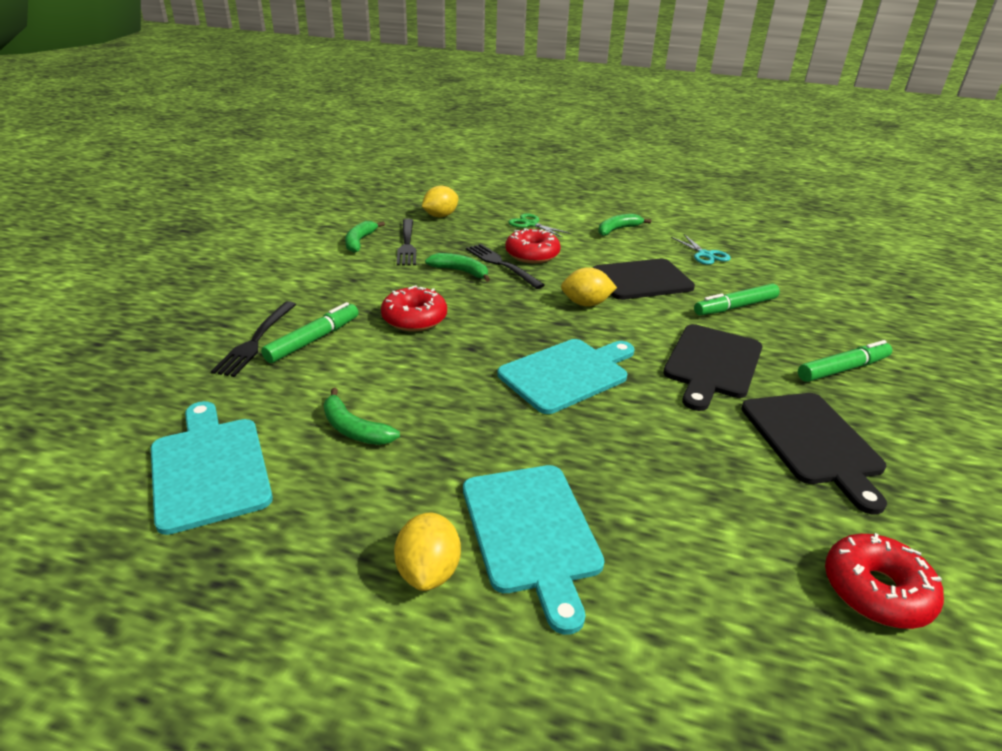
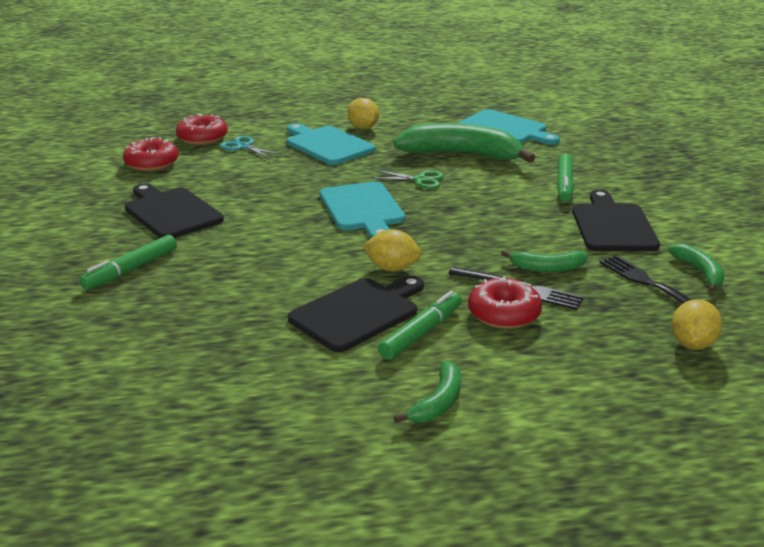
camera: 155 degrees right, 5 degrees down
(256, 341) = (598, 174): black fork -> none
(354, 429) = (461, 154): green banana -> green banana, size x2.05
(414, 319) = (520, 215): red donut -> red donut (202, 138)
(531, 224) = (564, 369): green scissors -> green scissors (420, 180)
(567, 374) = (363, 209): turquoise cutting board -> turquoise cutting board turned 45 degrees counterclockwise
(586, 304) = (392, 268): yellow lemon -> yellow lemon turned 45 degrees clockwise
(705, 255) = (288, 388): turquoise scissors -> turquoise scissors (243, 147)
(712, 364) = (251, 244): black cutting board -> black cutting board (612, 225)
(735, 307) = (235, 309): green marker -> green marker (421, 333)

